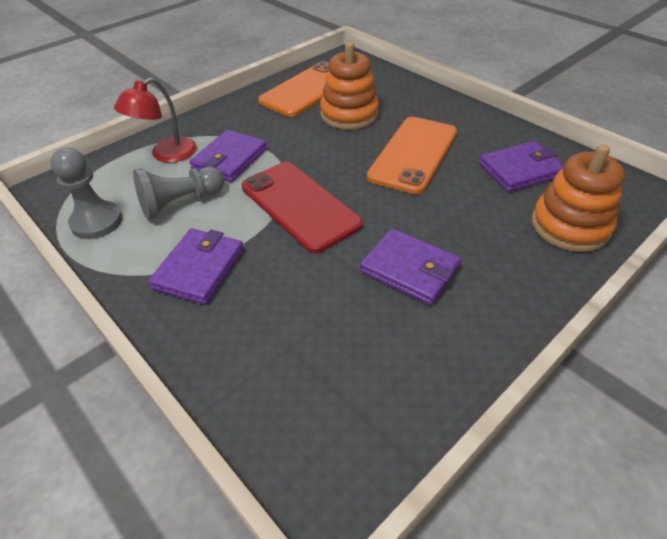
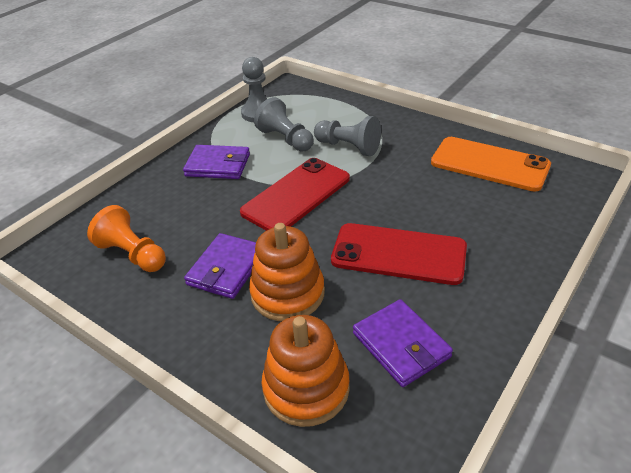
camera: 80 degrees right, 5 degrees down
(166, 154) = (343, 117): red lamp -> none
(230, 159) = (348, 147): purple wallet -> grey pawn
(349, 114) = (455, 199): orange stacking toy -> orange stacking toy (287, 293)
(362, 363) = (133, 254): none -> orange pawn
(413, 154) = (398, 254): orange phone -> red phone

